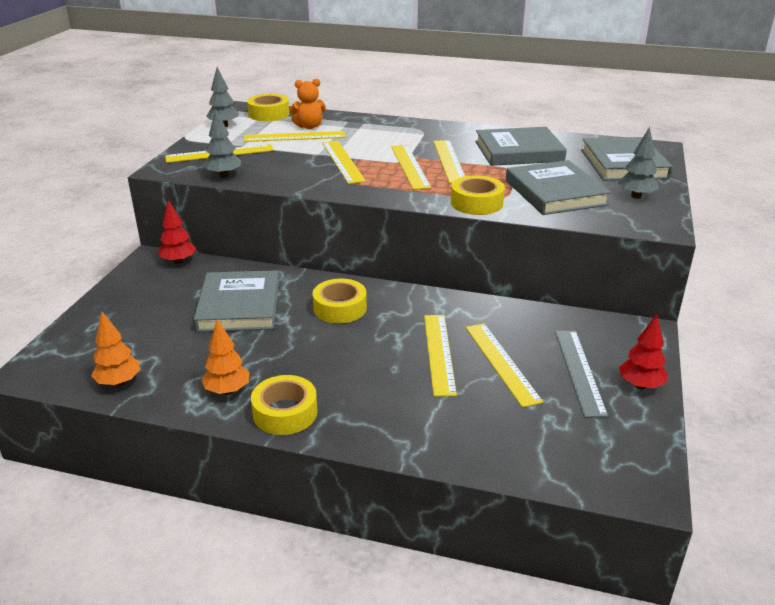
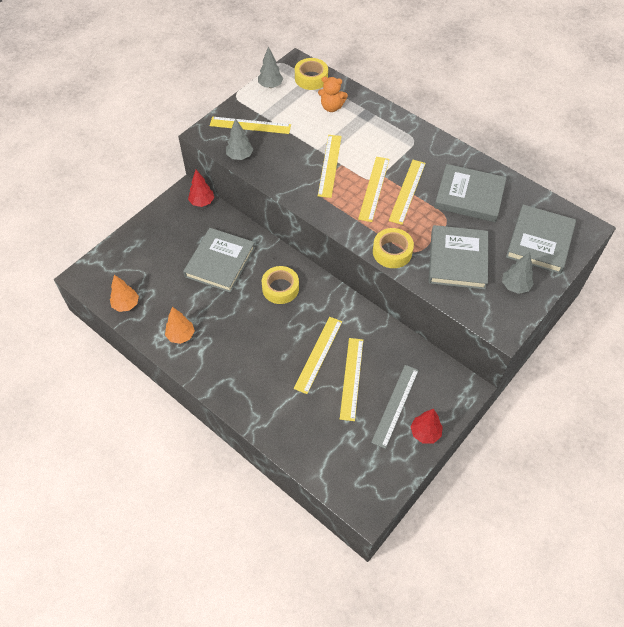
camera: 25 degrees right, 25 degrees up
(285, 413) = (204, 366): yellow tape -> none
(294, 136) = (313, 119): yellow ruler -> none

